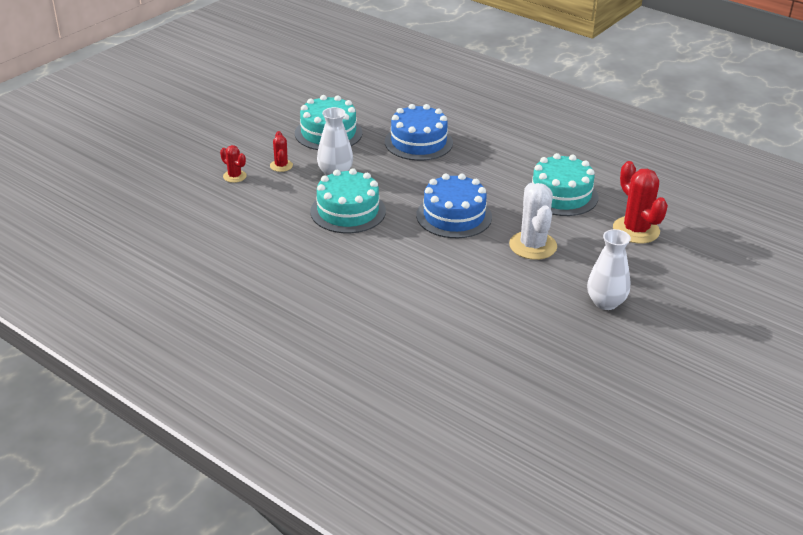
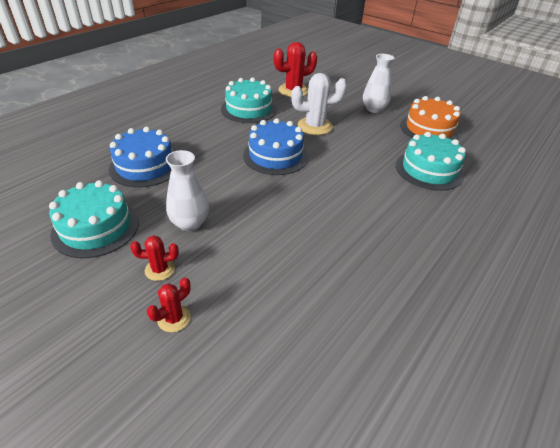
camera: 90 degrees left, 5 degrees up
(348, 211) = (265, 215): turquoise cake -> turquoise cake (429, 170)
(559, 351) = (429, 129): none -> orange cake

